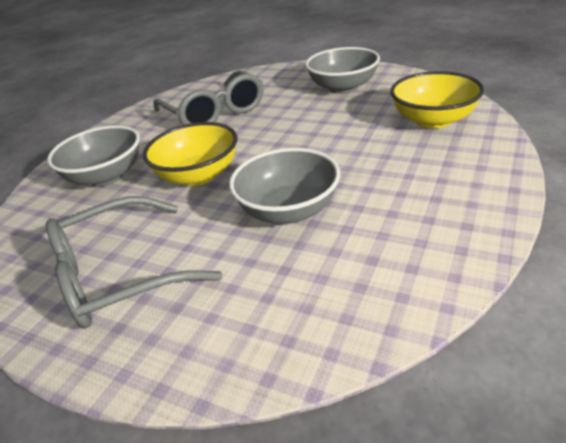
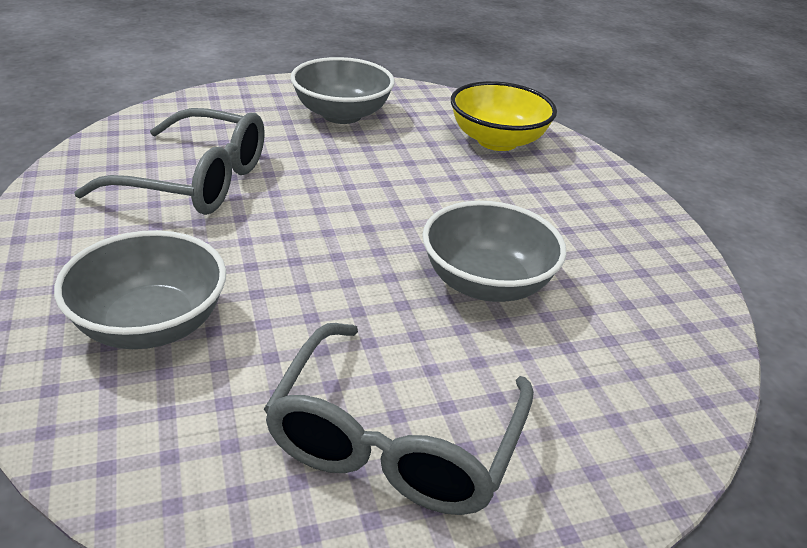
camera: 50 degrees left, 0 degrees up
(198, 175) = (309, 277): yellow bowl -> none

